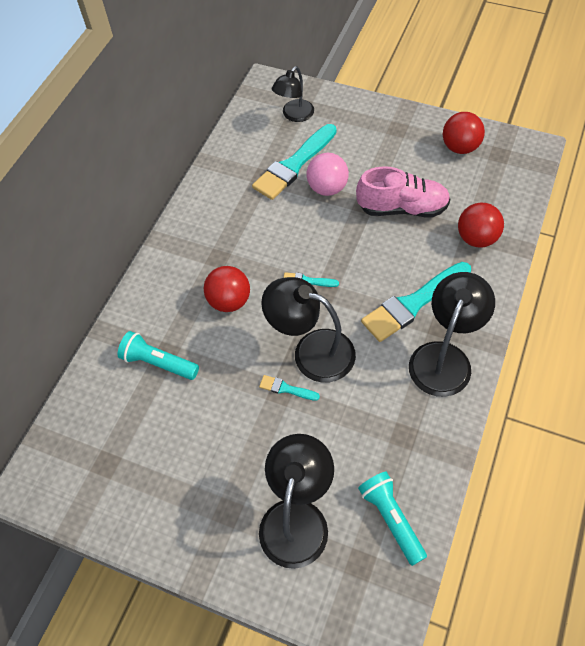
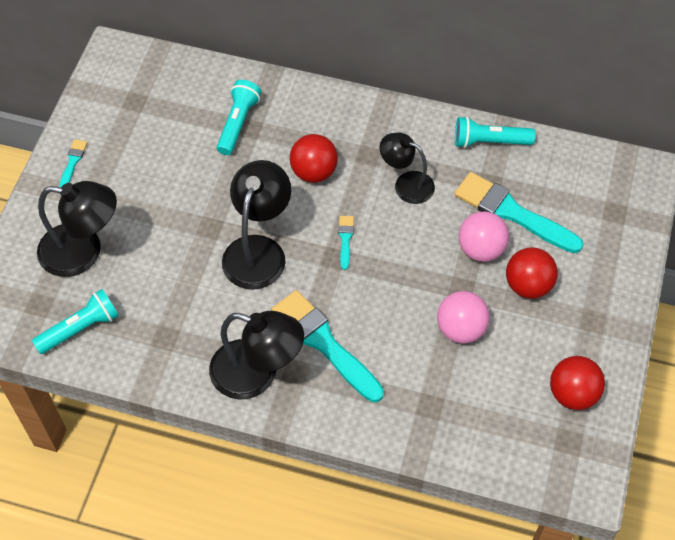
camera: 80 degrees right, 0 degrees up
(220, 172) = (489, 142): none -> turquoise flashlight
(286, 388) = (214, 231): turquoise brush -> turquoise brush (73, 162)
(294, 115) = (594, 206): black lamp -> black lamp (406, 184)
(402, 208) = (461, 329): pink shoe -> pink ball
(476, 238) = (424, 410): red ball -> red ball (528, 285)

